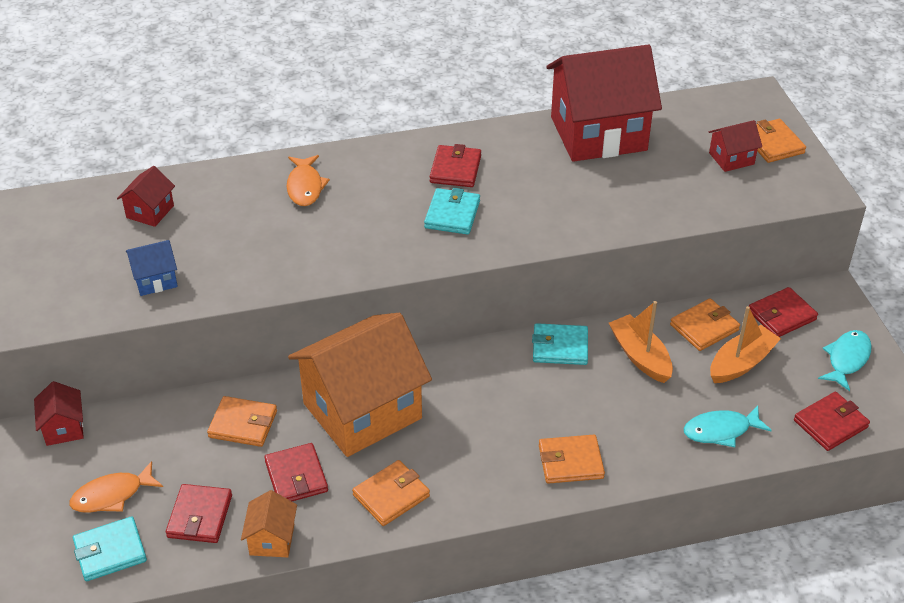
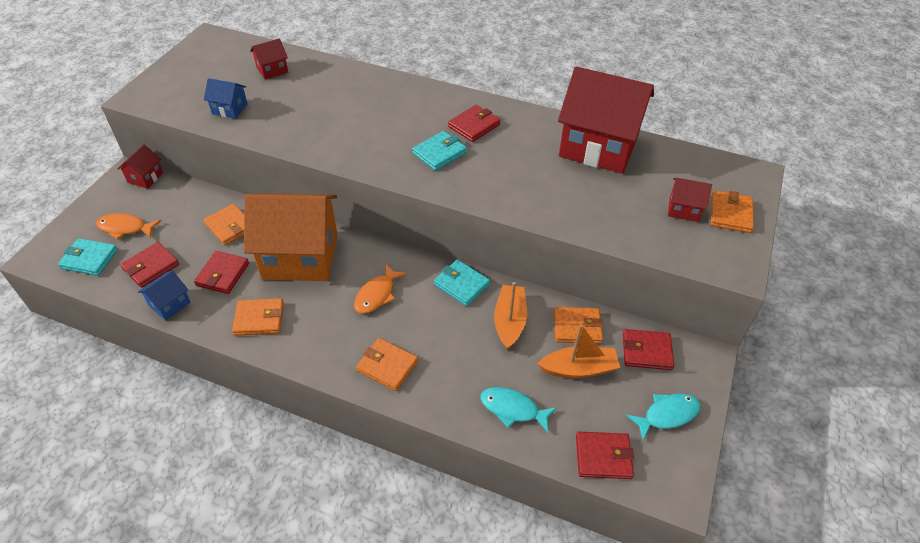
camera: 35 degrees right, 5 degrees up
(272, 539) = (170, 304): orange house -> blue house
(305, 187) = (371, 95): orange fish -> orange fish (377, 295)

